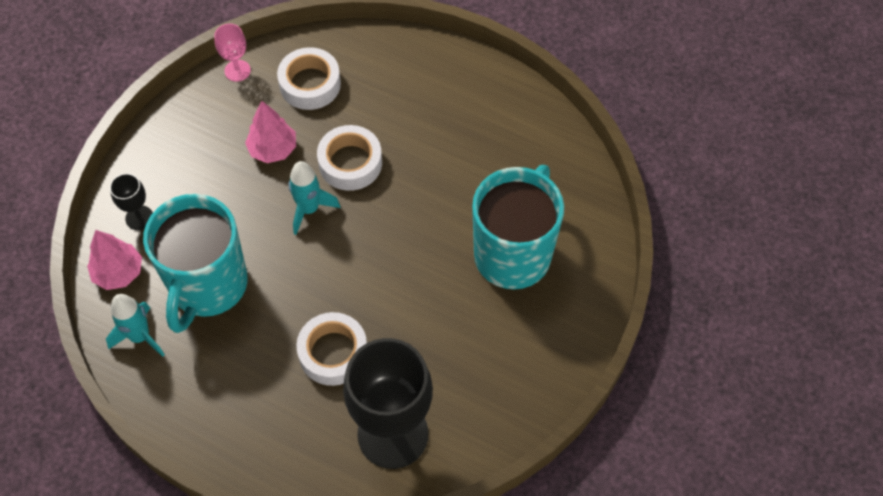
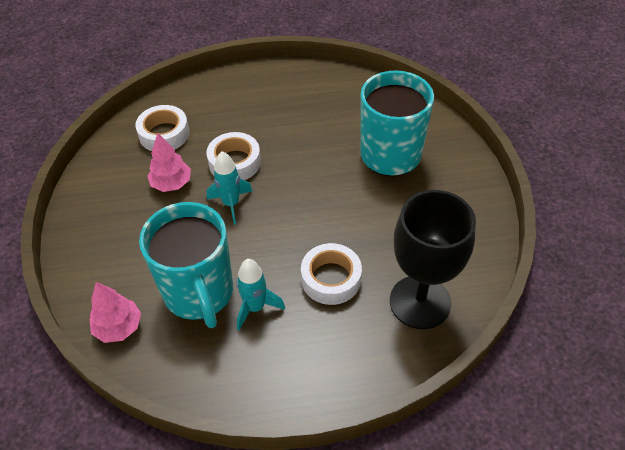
camera: 35 degrees left, 10 degrees down
(139, 218) = (104, 281): black goblet -> none
(140, 336) = (175, 360): turquoise rocket -> turquoise rocket (255, 307)
(237, 70) = (103, 152): pink goblet -> none

